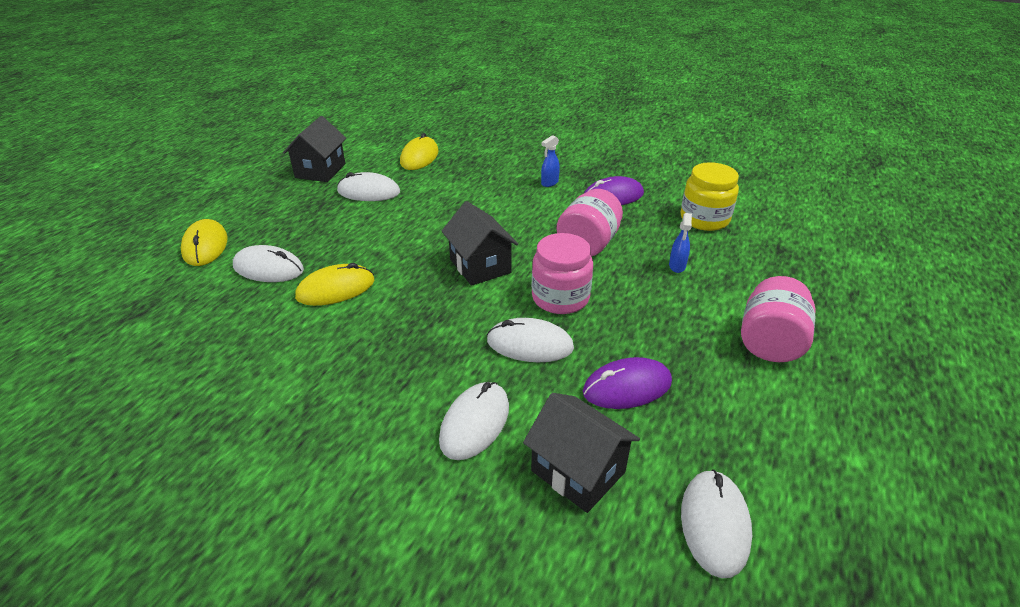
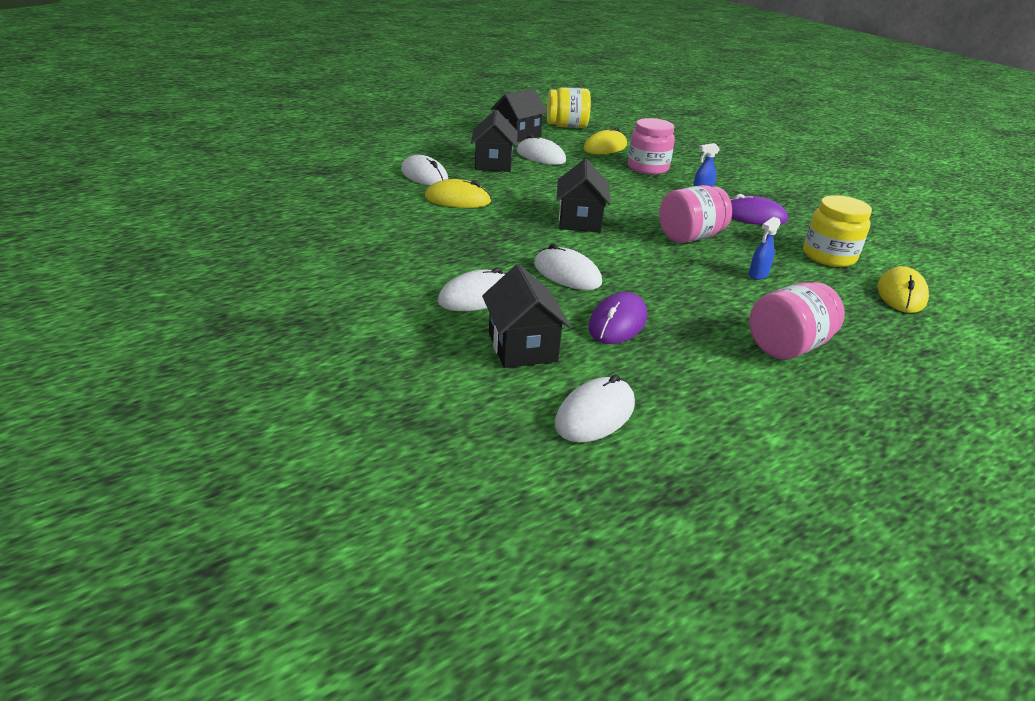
camera: 30 degrees right, 5 degrees down
(205, 246) = (395, 152): yellow mouse -> yellow mouse (901, 294)
(330, 221) = (493, 164): none -> black house
(360, 141) = (567, 126): none -> yellow jar
(560, 298) = (624, 258): pink jar -> pink jar (648, 168)
(627, 387) = (617, 322): purple mouse -> purple mouse turned 75 degrees counterclockwise

